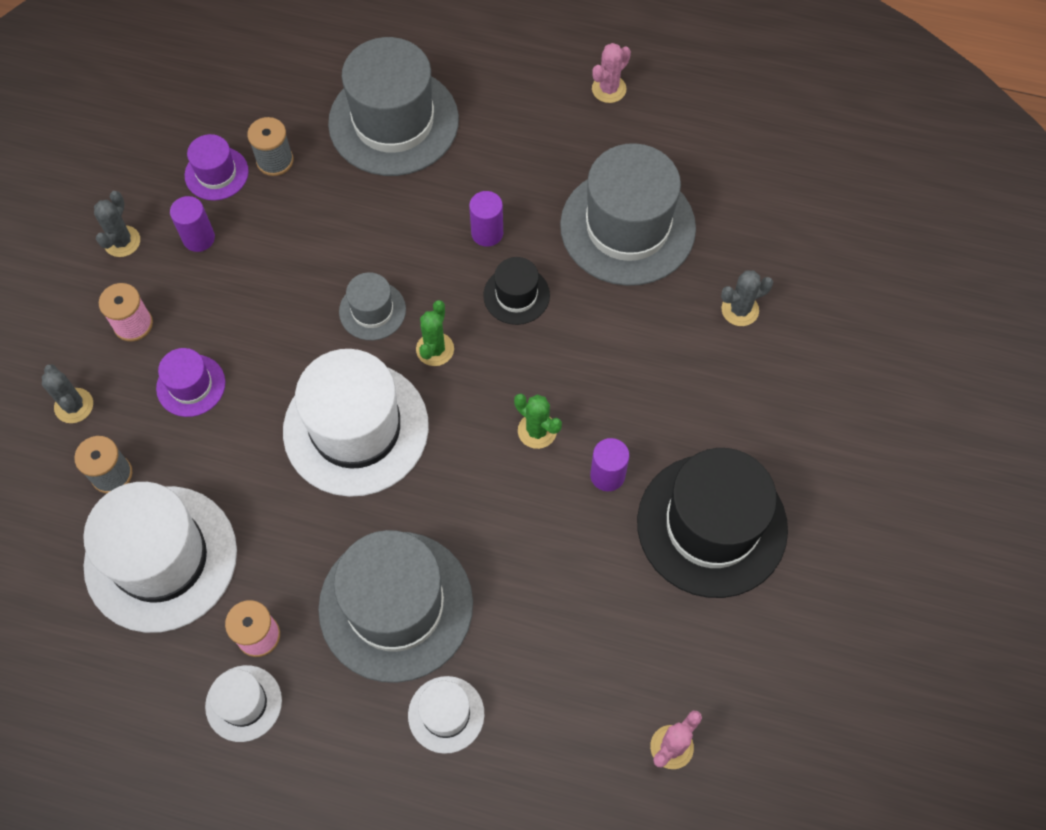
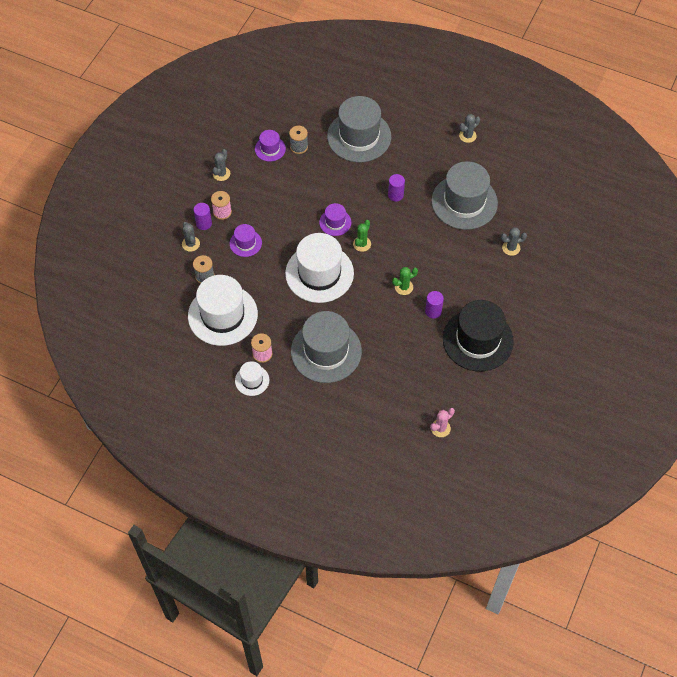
camera: 10 degrees right, 5 degrees down
(199, 238) = (257, 177): purple cylinder -> purple cylinder (204, 223)
(372, 310) = (335, 222): grey hat -> purple hat
(446, 714) = (341, 399): white hat -> none
(516, 295) = (405, 225): black hat -> none
(537, 431) = (404, 287): green cactus -> green cactus turned 75 degrees counterclockwise
(609, 89) = (467, 136): pink cactus -> grey cactus

